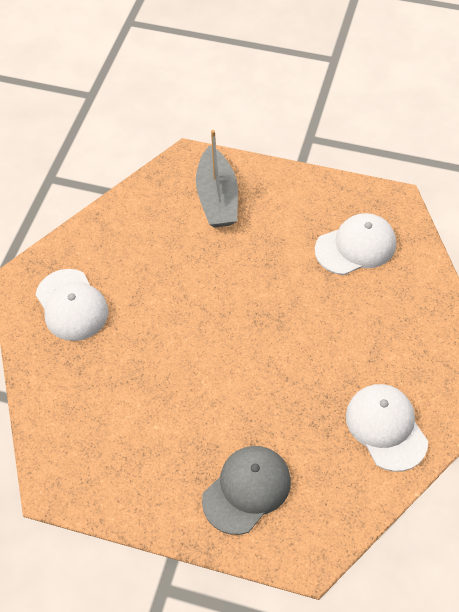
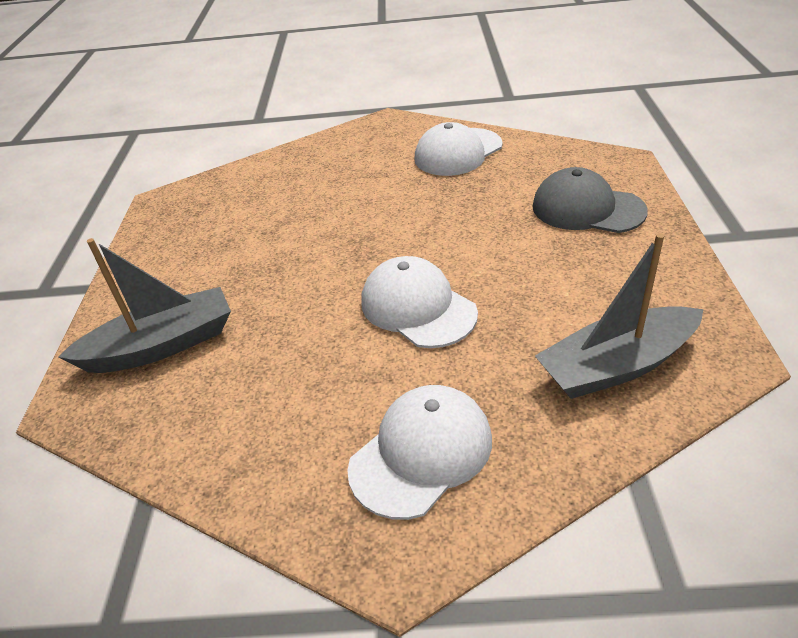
camera: 105 degrees left, 15 degrees down
(78, 423) = (616, 366): none -> grey boat
(356, 246) = (235, 212): white cap -> white cap (417, 307)

